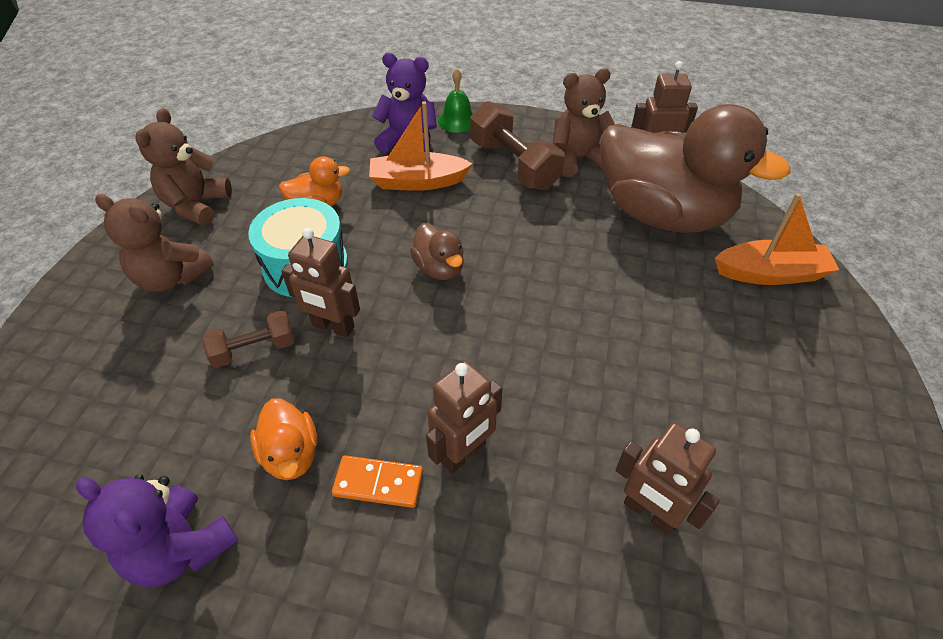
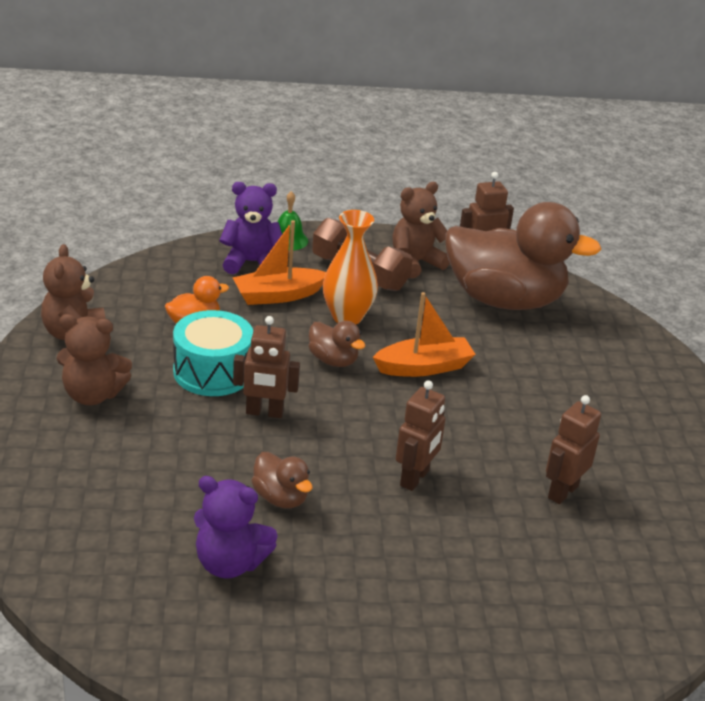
camera: 20 degrees left, 15 degrees down
(254, 349) = (206, 436): brown dumbbell -> none
(291, 454) = (280, 498): orange duck -> brown duck
(378, 483) = (359, 504): orange domino -> none
(478, 215) = (347, 317): none -> orange vase
(649, 512) = (562, 492): brown robot -> brown robot turned 105 degrees clockwise
(770, 273) = (603, 334): orange boat -> orange boat (424, 367)

